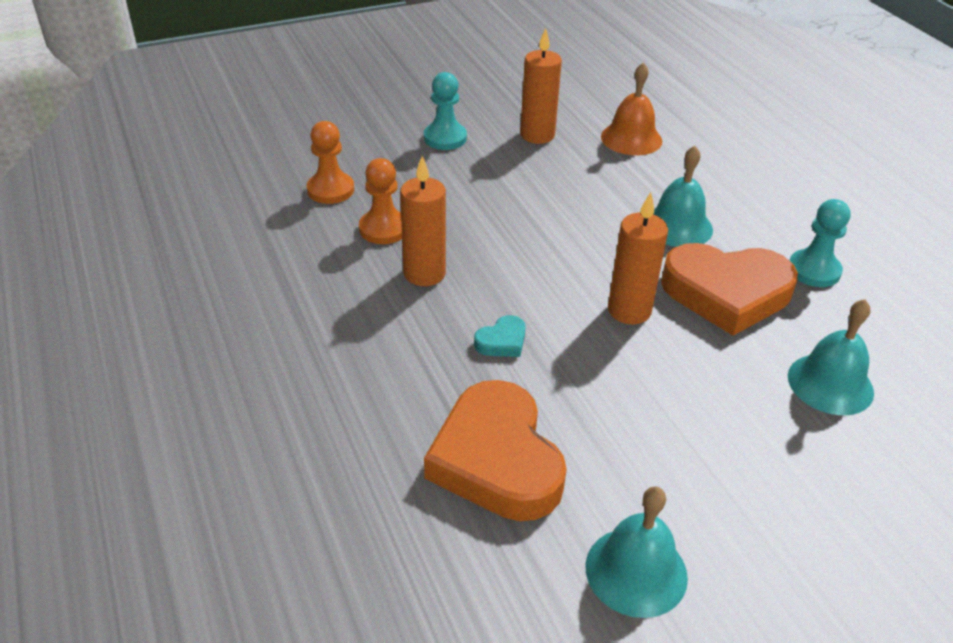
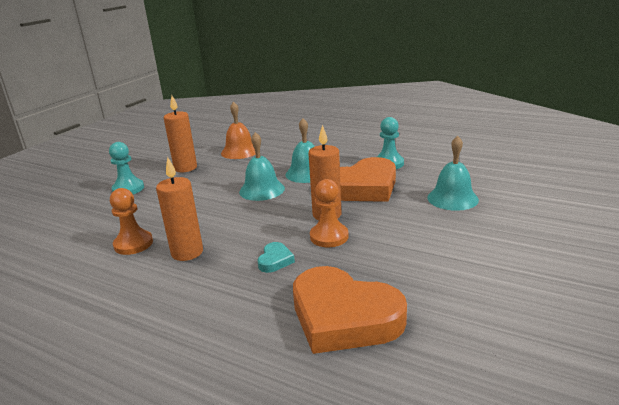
camera: 35 degrees left, 15 degrees down
(330, 190) = (71, 241): orange pawn -> orange pawn (329, 237)
(636, 571) = (483, 322): turquoise bell -> turquoise bell (262, 190)

